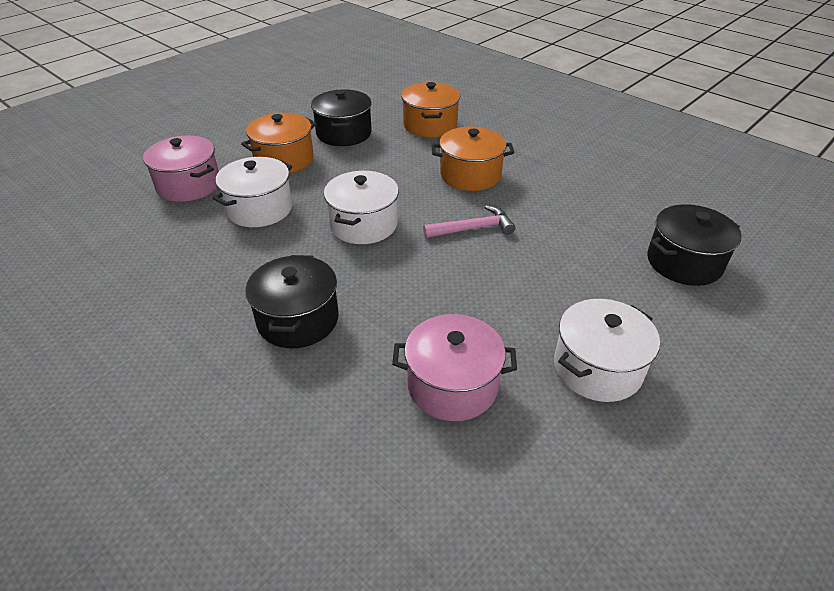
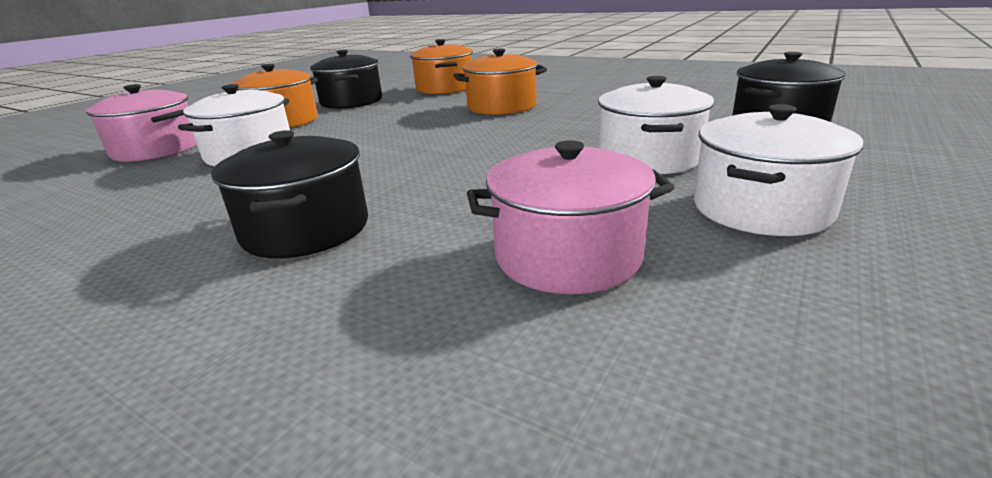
camera: 10 degrees left, 15 degrees down
(363, 224) = (387, 148): white pot -> white pot (649, 158)
(473, 228) = (523, 134): pink hammer -> none

